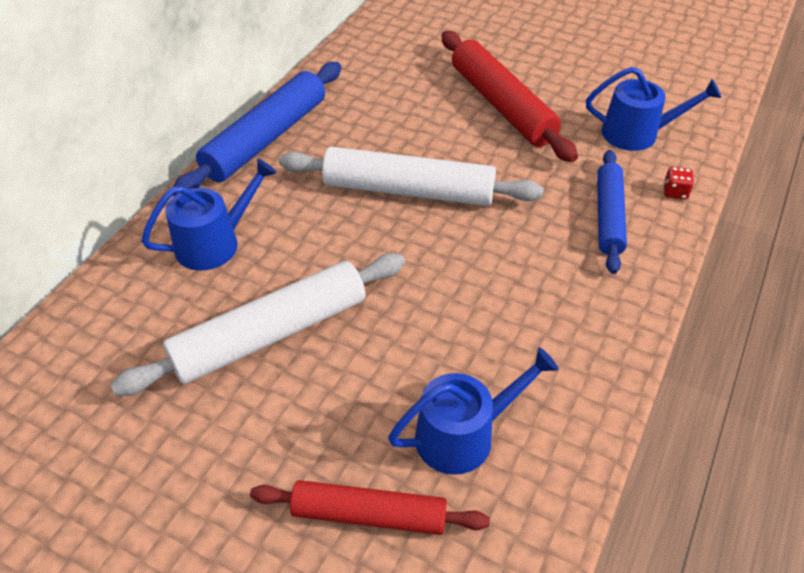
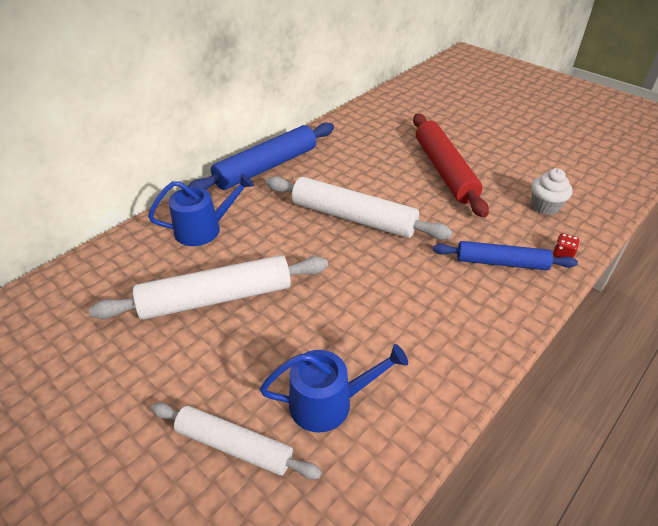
camera: 15 degrees right, 5 degrees down
(369, 514) = (234, 446): red rolling pin -> white rolling pin
(608, 216) = (501, 262): blue rolling pin -> blue rolling pin turned 75 degrees clockwise
(637, 134) = (545, 206): blue watering can -> white cupcake

